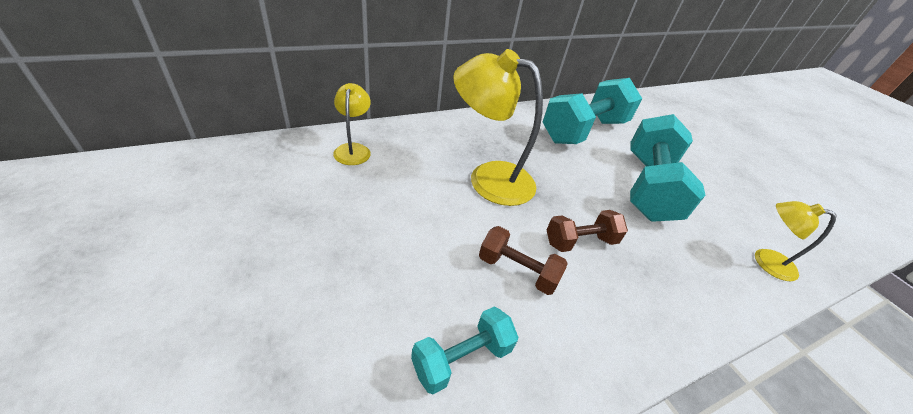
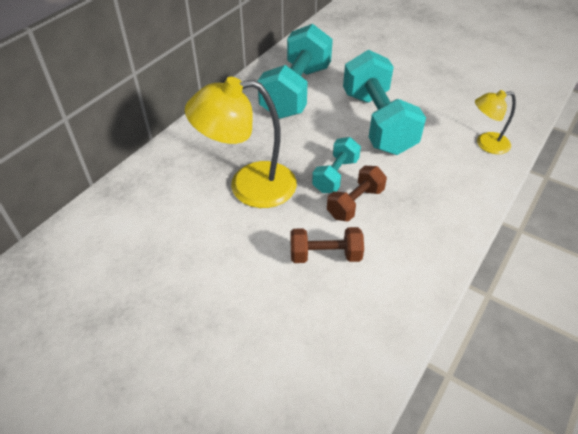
camera: 25 degrees left, 5 degrees up
(353, 149) = (107, 226): yellow lamp -> none
(462, 358) = (331, 343): turquoise dumbbell -> turquoise dumbbell (335, 175)

